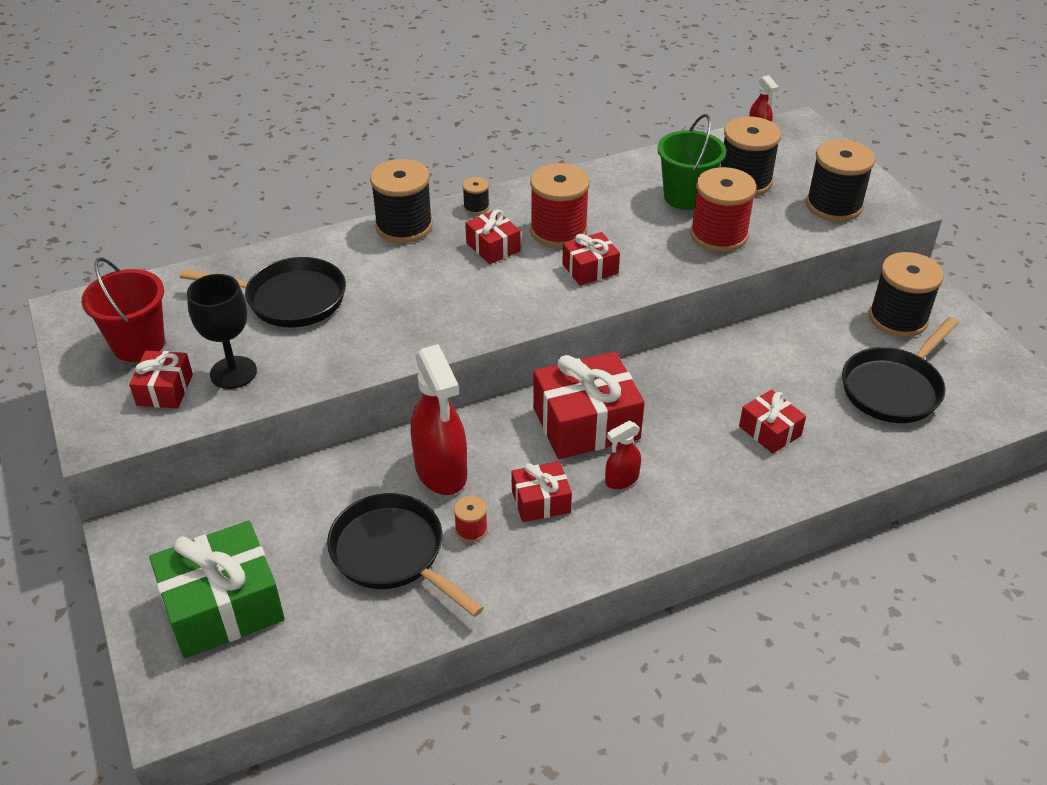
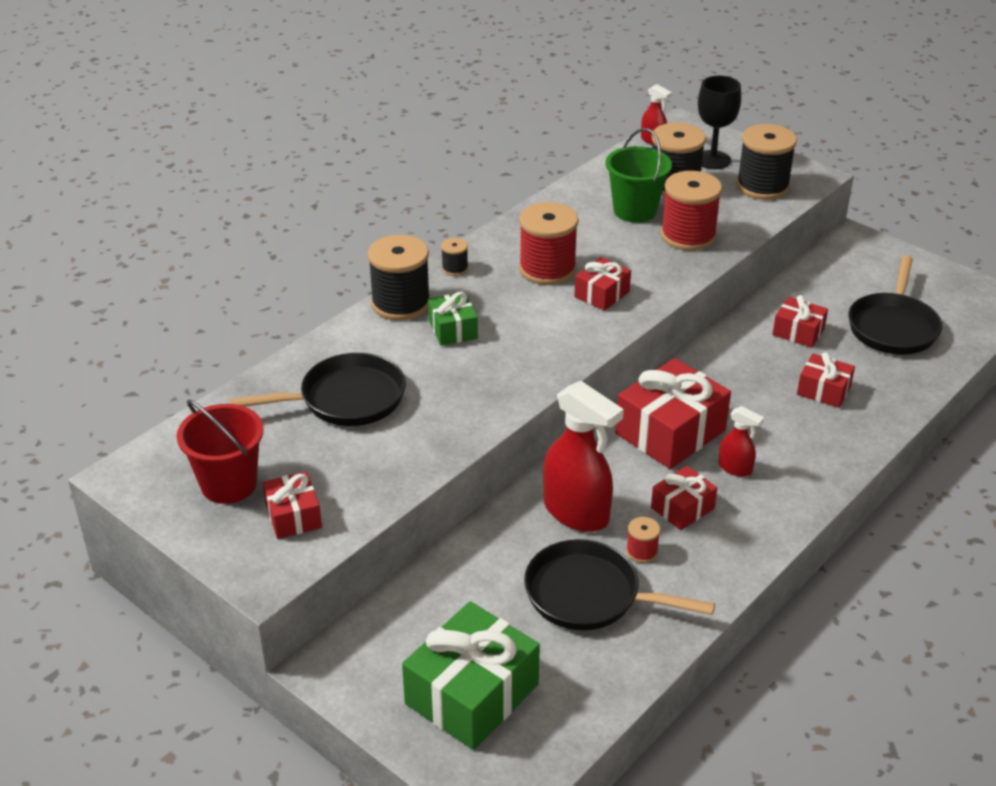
camera: 25 degrees left, 5 degrees down
(233, 372) = (348, 480): black goblet -> black goblet (712, 160)
(429, 263) = (453, 329): none -> green gift
(493, 247) = (500, 299): red gift -> red gift (798, 332)
(621, 480) = (735, 468): red spray bottle -> red spray bottle turned 90 degrees counterclockwise
(898, 318) = (856, 270): black spool -> none

